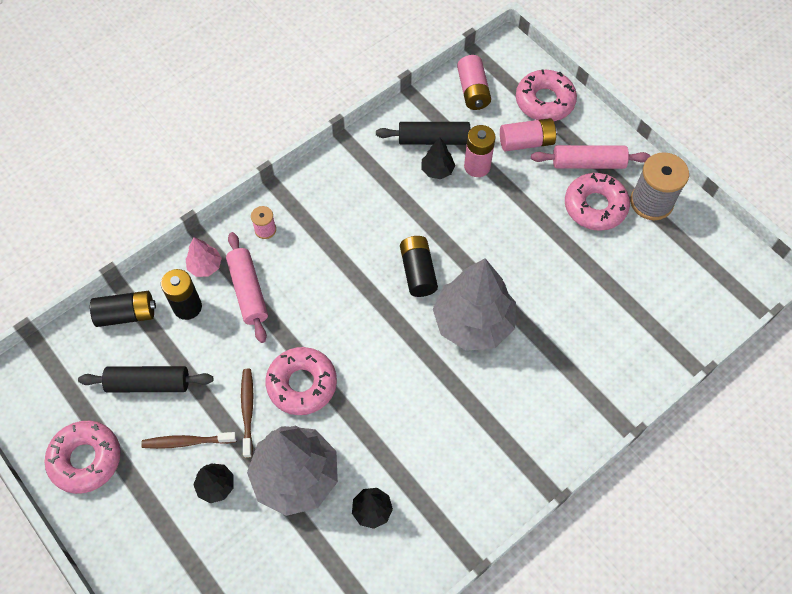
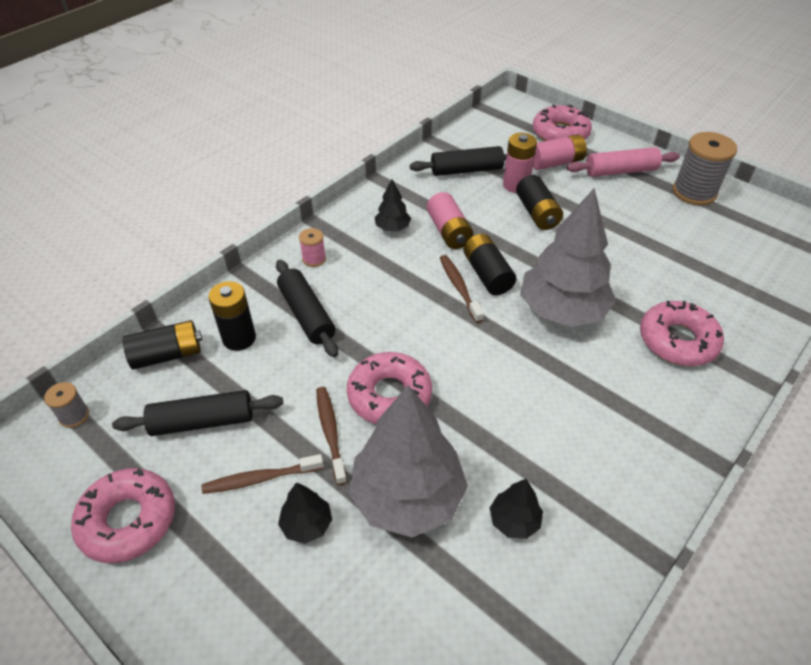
camera: 10 degrees left, 15 degrees down
(49, 361) = (74, 415): none -> grey spool
(205, 266) = (253, 298): pink tree -> none
(248, 291) = (307, 314): pink rolling pin -> black rolling pin
(388, 283) = (459, 288): none -> brown toothbrush
(437, 170) = (478, 192): black tree -> black tree (392, 228)
(473, 90) = (491, 133): pink battery -> pink battery (449, 231)
(486, 206) = (537, 213): none -> black battery
(595, 206) = (642, 201): pink donut -> pink donut (677, 340)

